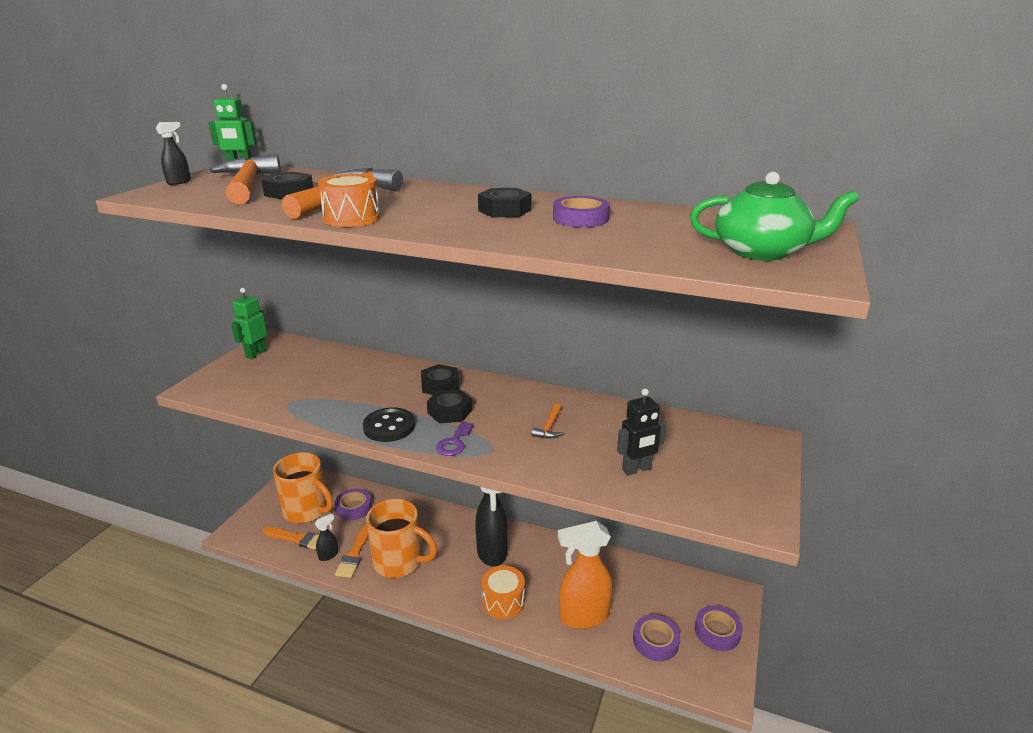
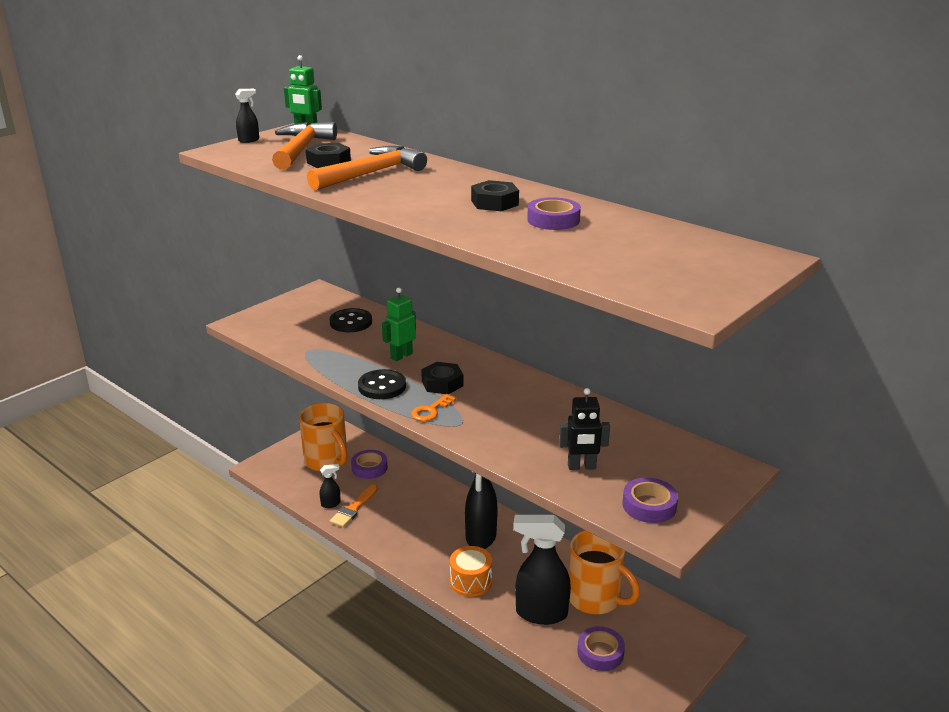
camera: 20 degrees right, 0 degrees up
(256, 353) = (300, 301): green robot -> green robot (401, 356)
(298, 539) = (309, 484): orange brush -> none
(321, 366) = (351, 322): none -> black button
(352, 218) = (360, 195): orange drum -> none
(399, 562) = (391, 524): orange mug -> orange mug (595, 598)
(440, 385) = (447, 359): black nut -> none
(454, 442) = (430, 411): purple key -> orange key
(549, 427) = (524, 414): orange hammer -> none
(583, 616) = (540, 613): orange spray bottle -> black spray bottle
(717, 631) = (669, 661): purple tape -> purple tape (649, 505)
(761, 251) = (679, 275): green teapot -> none

